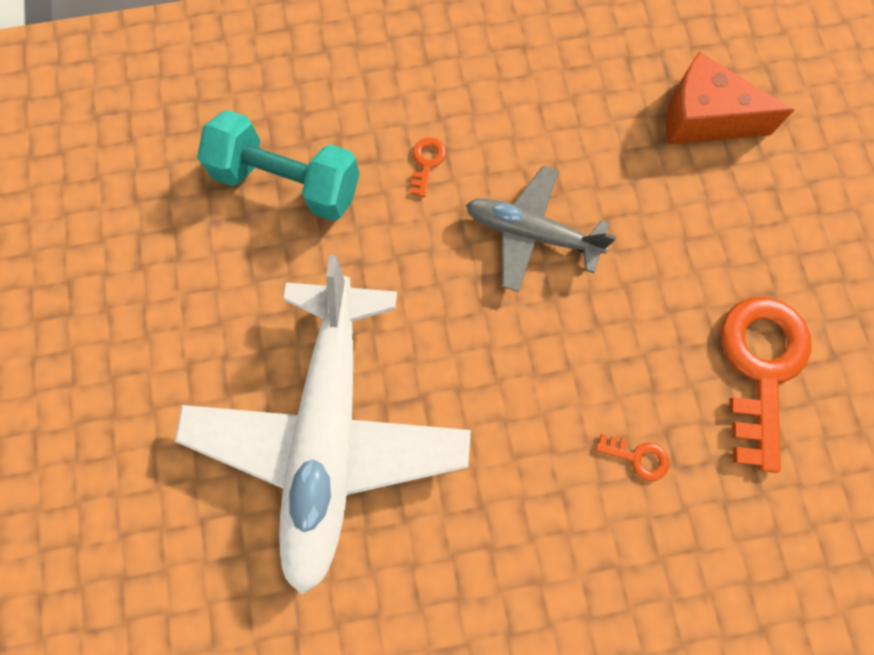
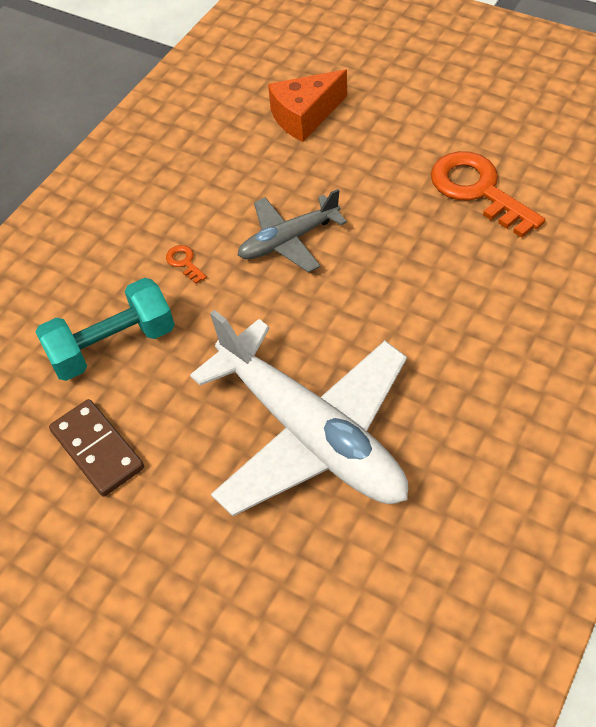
camera: 45 degrees left, 20 degrees down
(177, 262) = (97, 449): none -> brown domino
(638, 457) = (478, 280): orange key -> none

